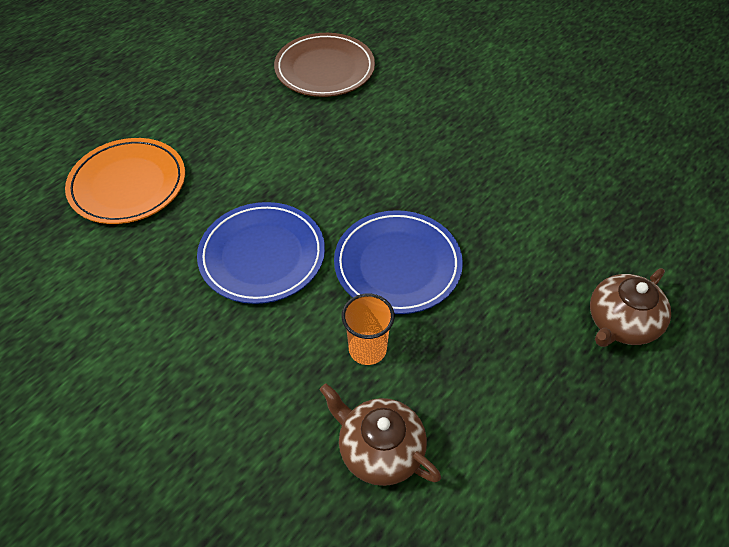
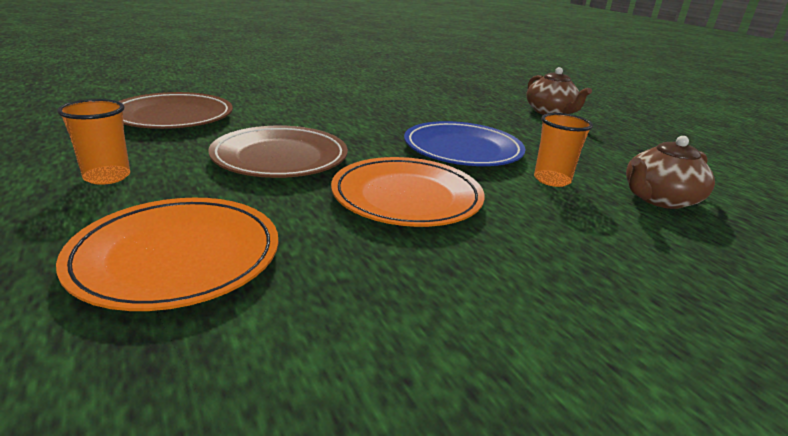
camera: 70 degrees left, 25 degrees down
(202, 105) = (107, 177): none -> orange cup
(262, 256) = (407, 197): blue plate -> orange plate
(287, 160) = (280, 158): none -> brown plate

